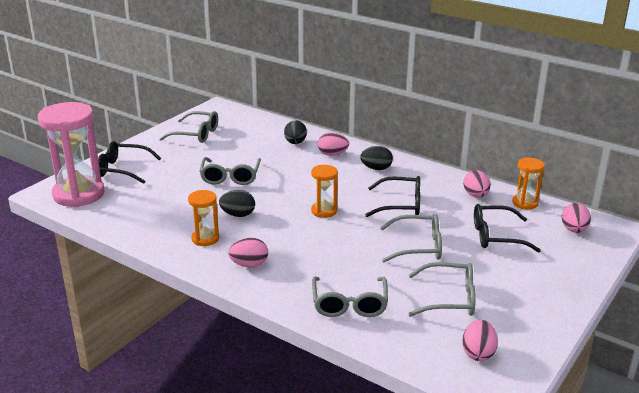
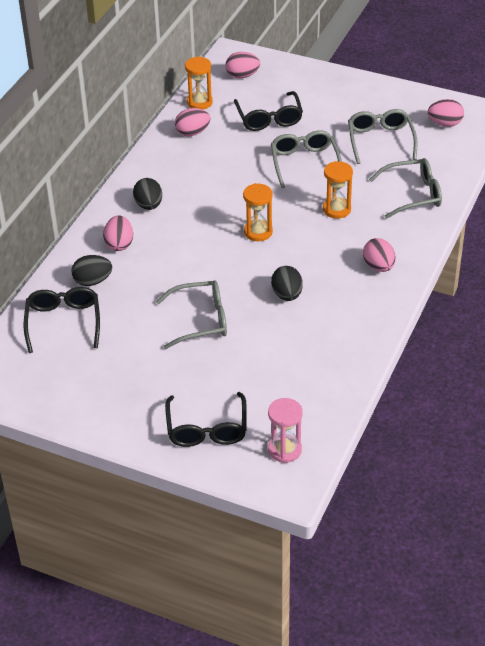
camera: 100 degrees left, 15 degrees up
(79, 194) = (285, 450): pink hourglass -> pink hourglass, size x0.50
(196, 134) = (83, 384): grey glasses -> none
(205, 239) = (344, 309): orange hourglass -> orange hourglass (336, 209)
(400, 205) = (228, 180): black glasses -> black glasses (63, 322)

